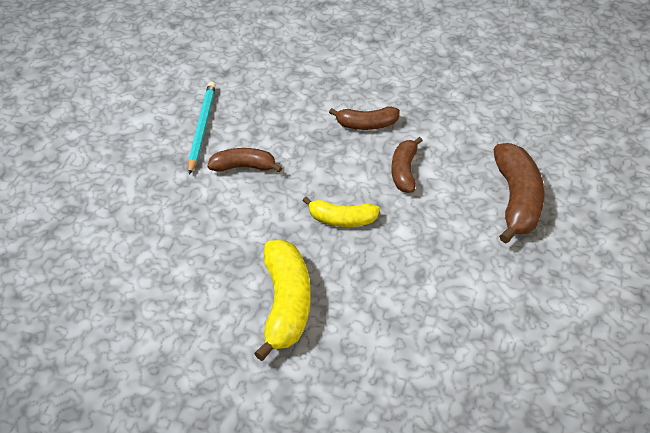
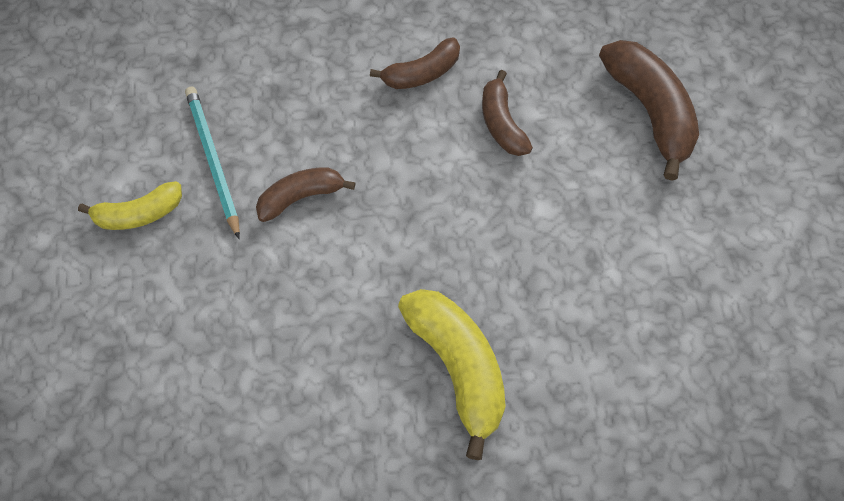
camera: 25 degrees left, 15 degrees up
(342, 219) = (463, 223): yellow banana -> yellow banana (138, 214)

